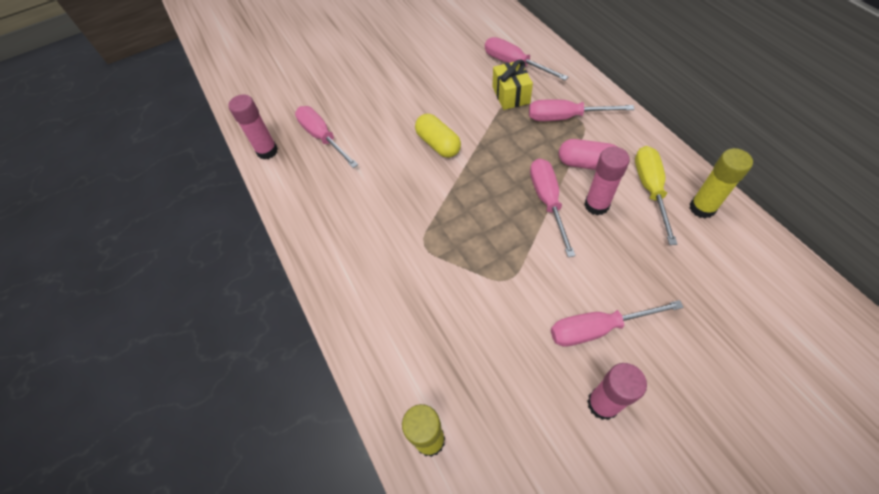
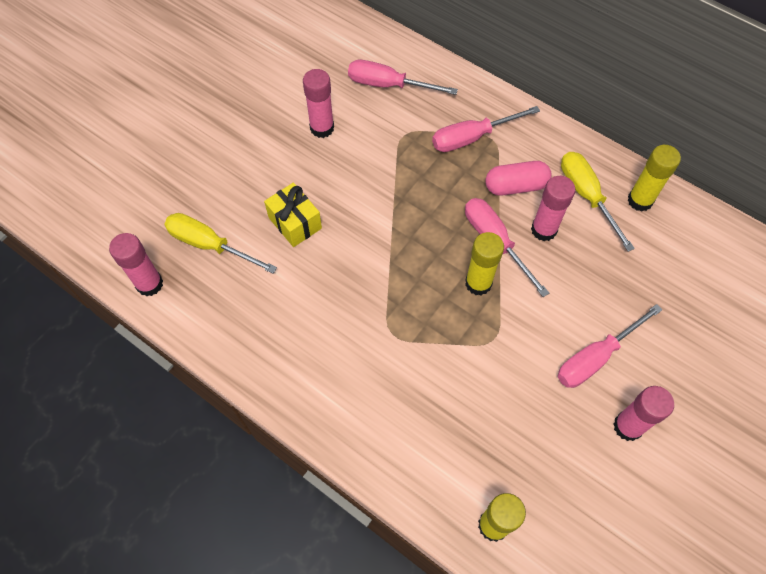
camera: 30 degrees left, 5 degrees up
(322, 137) = (210, 245): pink screwdriver -> yellow screwdriver
(438, 144) = (350, 211): yellow capsule -> none
(447, 81) = (322, 128): none -> pink glue stick
(511, 95) = (402, 126): yellow gift -> yellow gift (295, 223)
(516, 229) = (478, 283): none -> yellow glue stick

